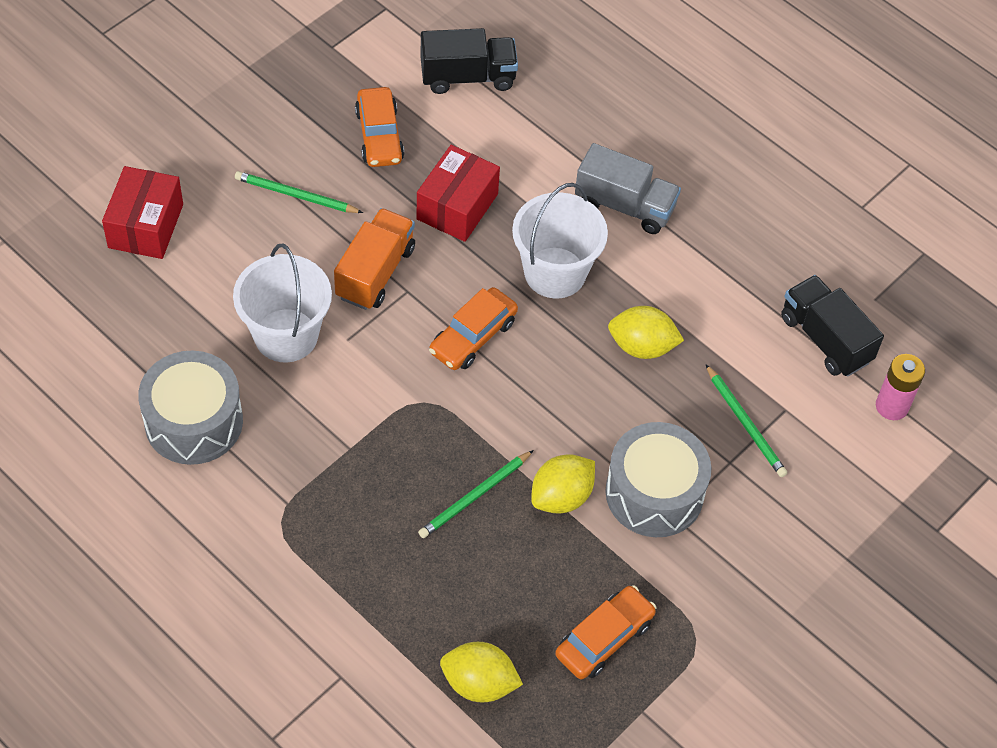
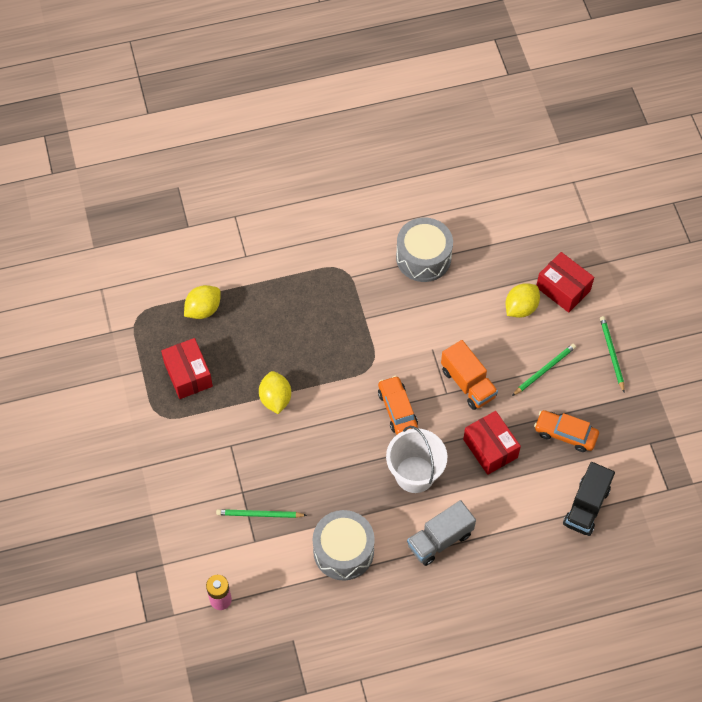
camera: 125 degrees right, 5 degrees up
(286, 335) = (451, 322): white bucket -> none
(475, 496) = (301, 359): green pencil -> green pencil (611, 353)
(604, 639) = (188, 375): orange car -> red box
(642, 346) = (339, 491): yellow lemon -> yellow lemon (521, 308)
(654, 493) = (249, 444): grey drum -> grey drum (343, 551)
(825, 339) = (284, 593): black truck -> none

